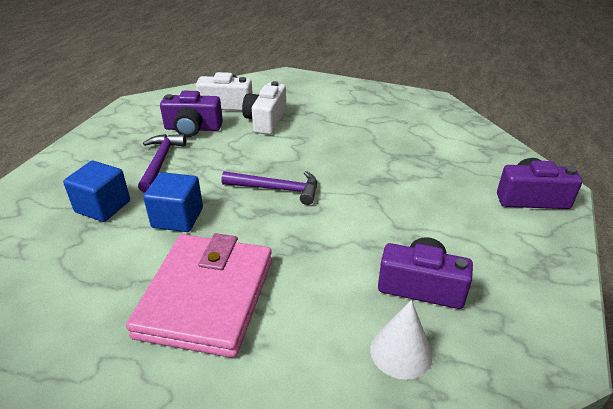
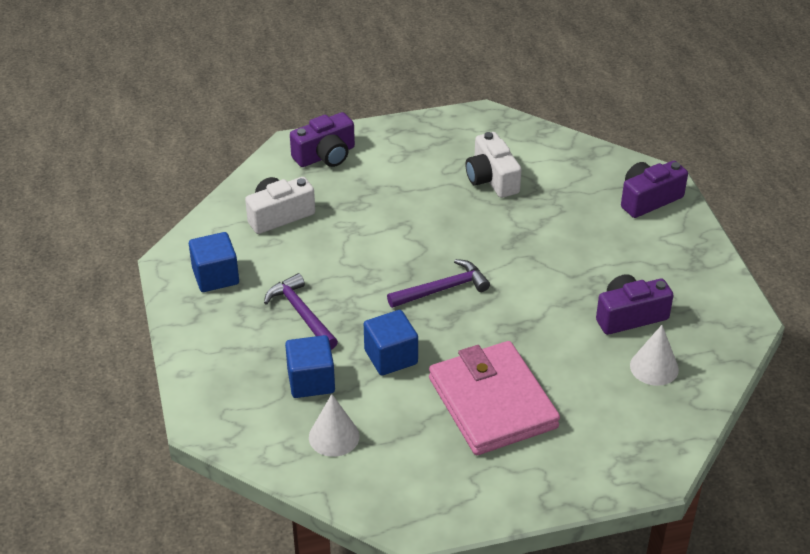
camera: 35 degrees left, 5 degrees up
(58, 254) = (334, 436): none -> white cone
(143, 120) = (215, 276): none -> blue cube
(193, 128) = (282, 262): purple camera -> purple camera (325, 155)
(266, 120) = (345, 218): white camera -> white camera (491, 179)

